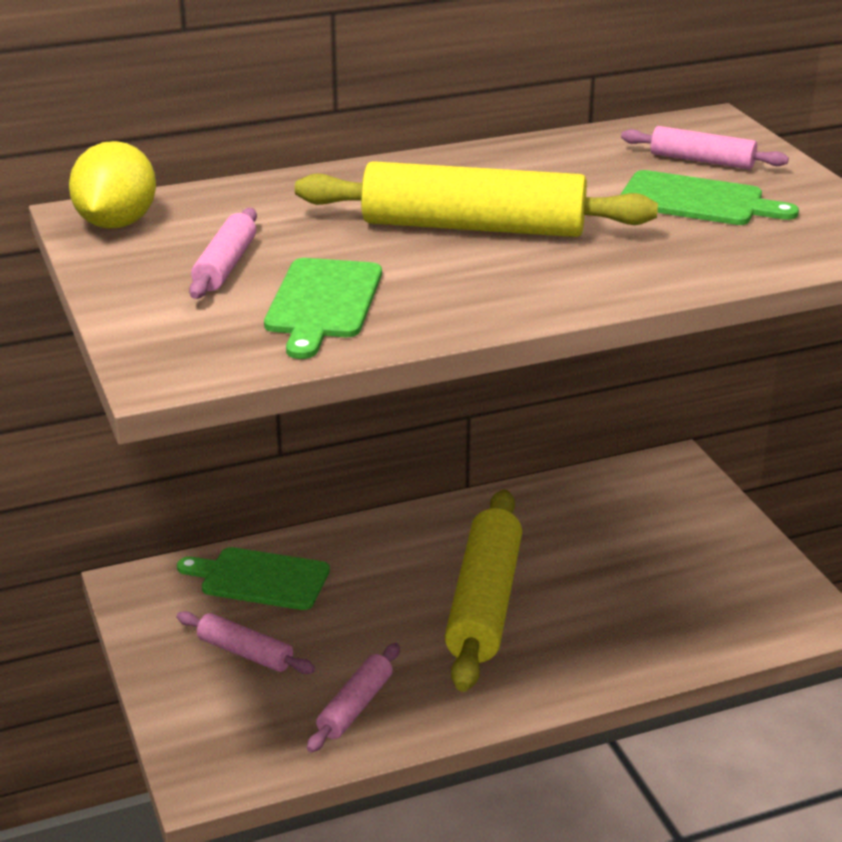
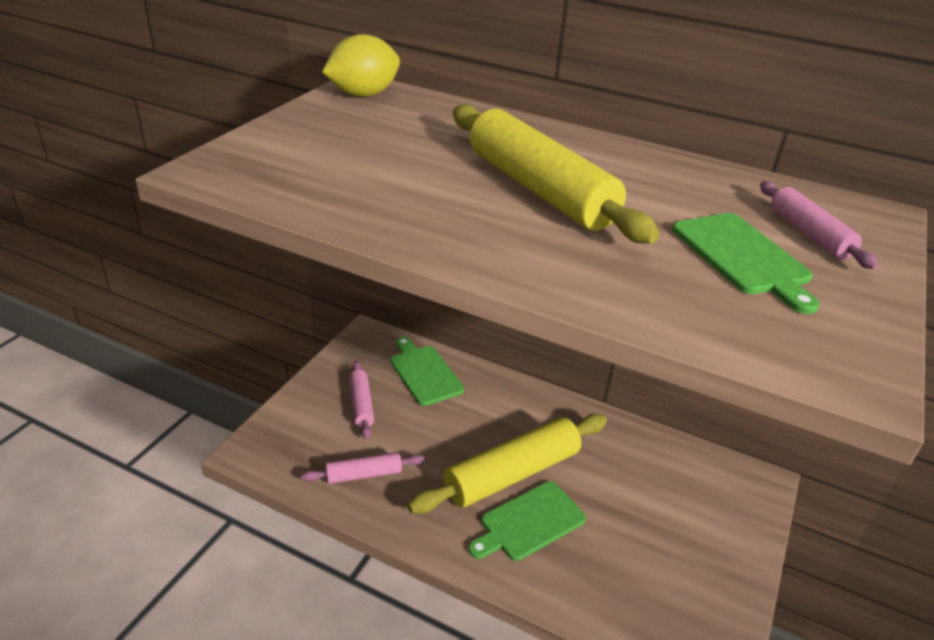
camera: 45 degrees right, 5 degrees up
(225, 265) = (359, 138): pink rolling pin -> none
(323, 303) = (355, 182): green cutting board -> green cutting board (529, 522)

